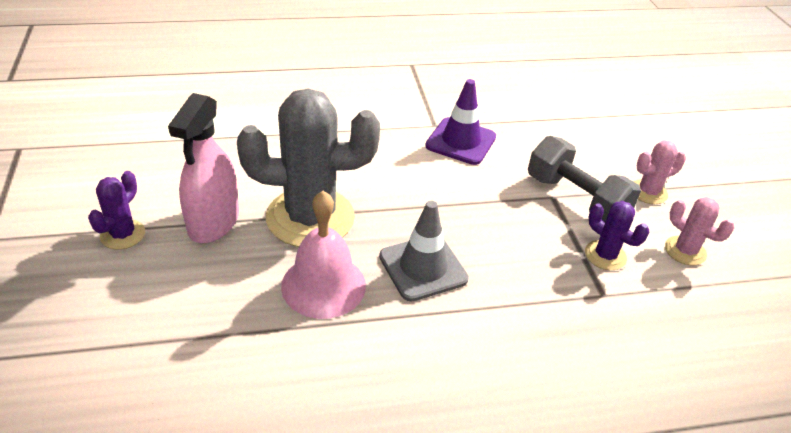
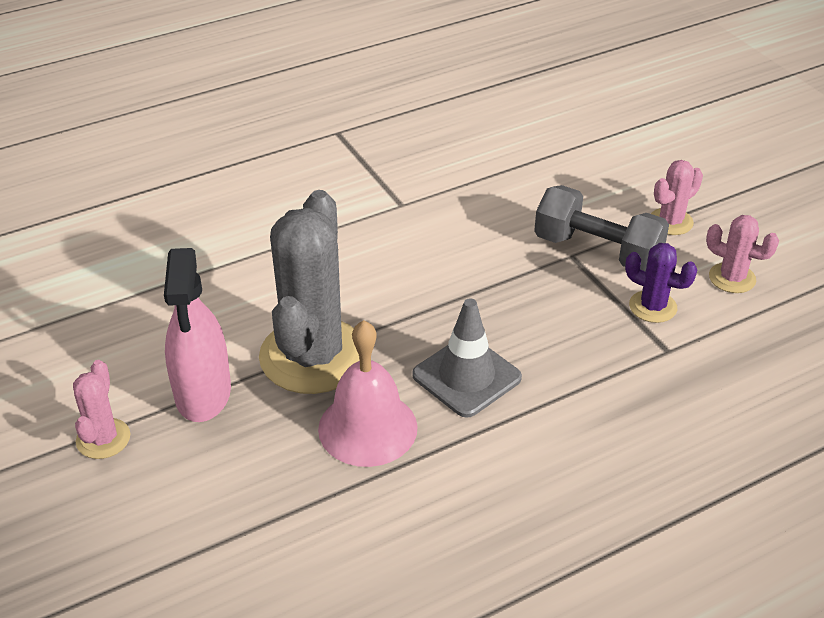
camera: 15 degrees left, 0 degrees up
(123, 234) = (103, 439): purple cactus -> pink cactus
(310, 218) = (313, 356): grey cactus -> grey cactus turned 60 degrees counterclockwise
(461, 141) = (441, 217): purple traffic cone -> none

